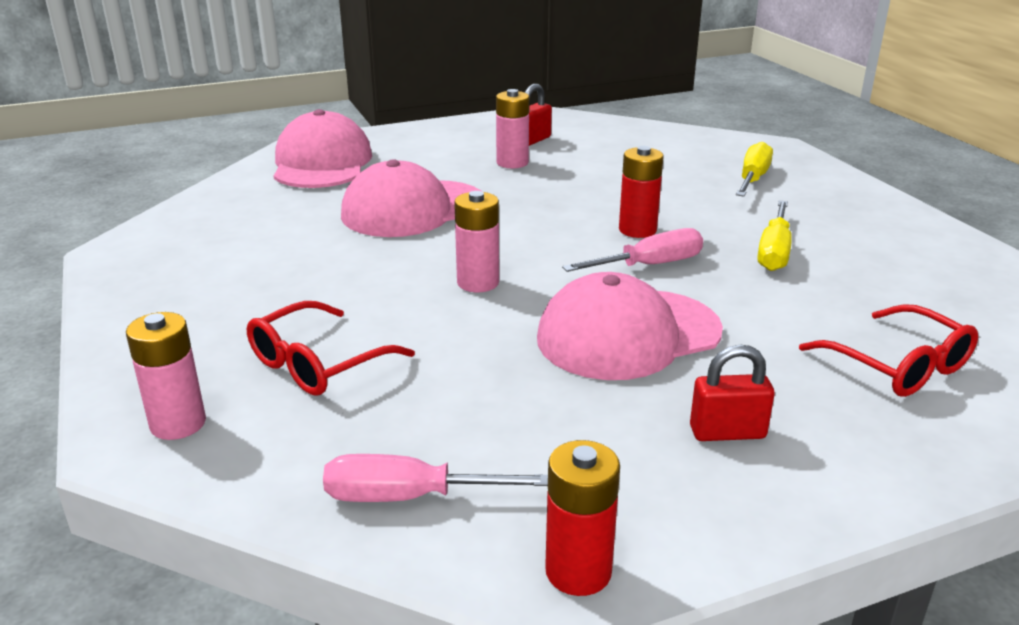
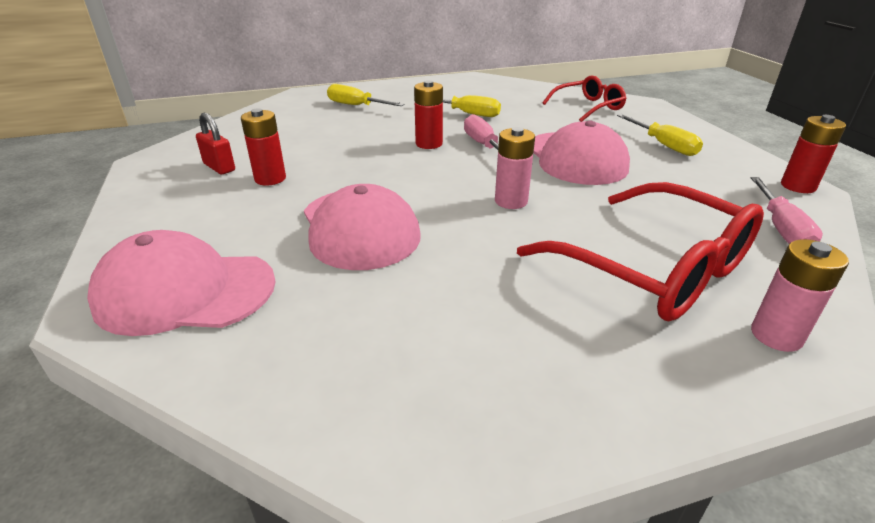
camera: 85 degrees left, 5 degrees up
(318, 364) = (654, 269): red glasses -> red glasses, size x1.73
(512, 163) = (270, 179): pink battery -> red battery
(727, 432) = (664, 145): red padlock -> yellow screwdriver

